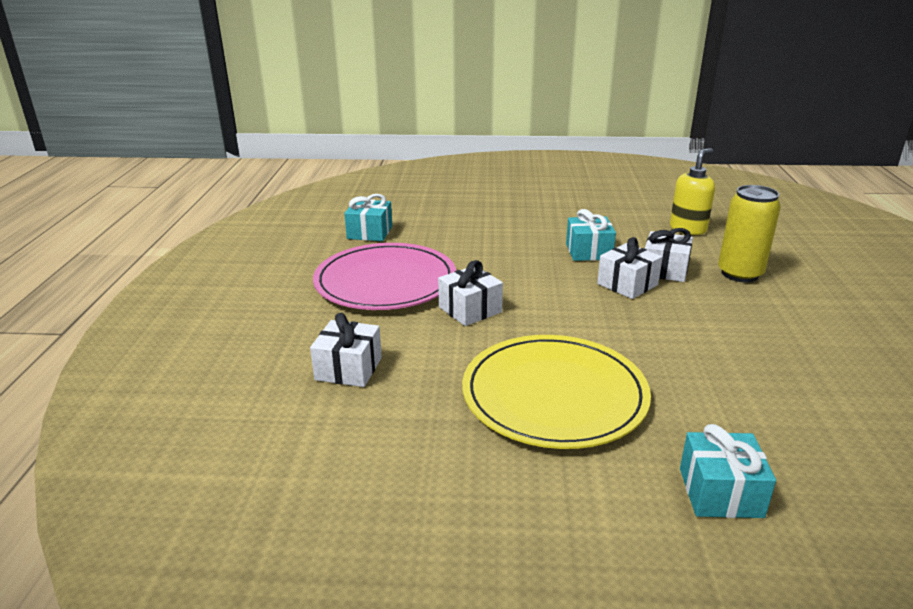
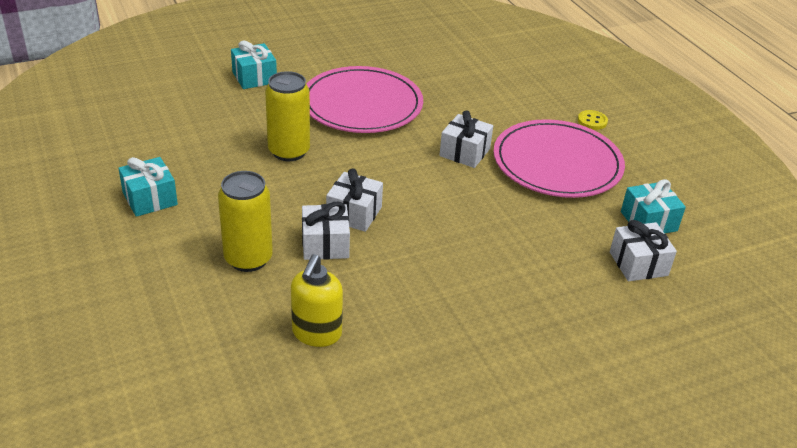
camera: 150 degrees right, 10 degrees up
(288, 308) = (592, 121): none -> yellow button
(348, 369) = (497, 92): white gift -> white gift (638, 264)
(554, 395) = (362, 104): yellow plate -> pink plate
(589, 251) = (412, 253): turquoise gift -> turquoise gift (150, 199)
(682, 354) = (289, 151): none -> yellow can

